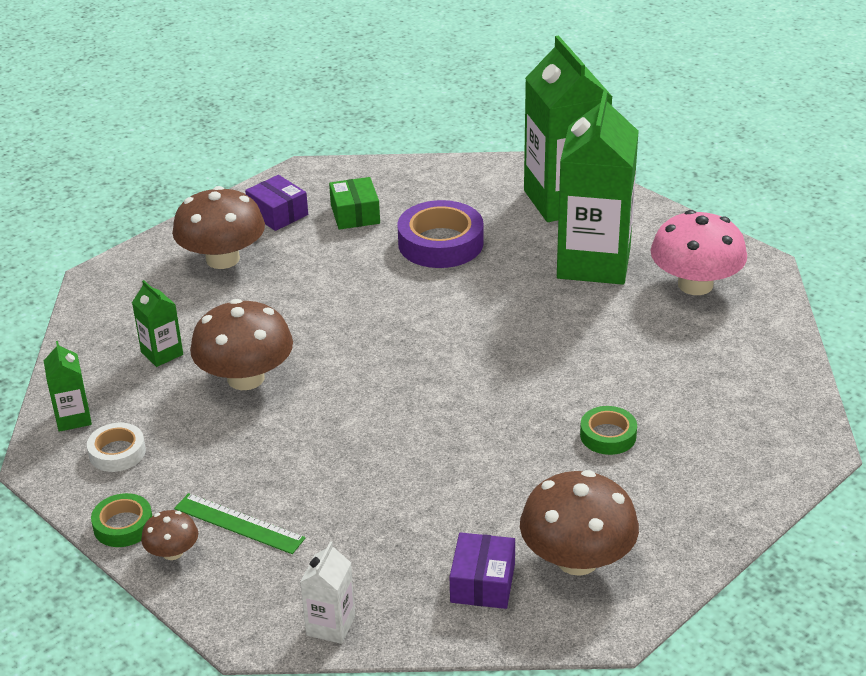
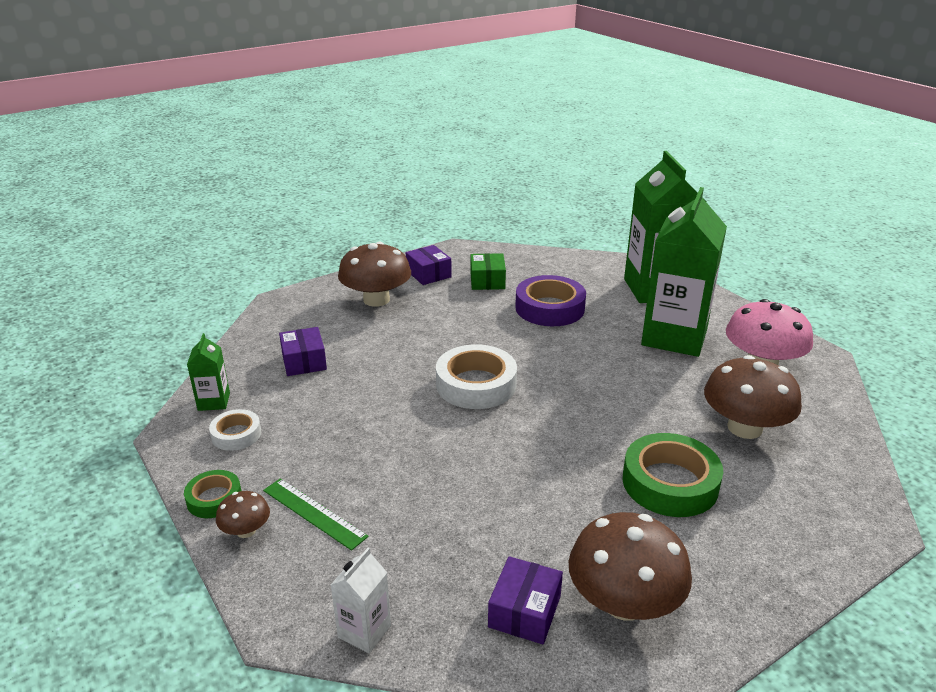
camera: 10 degrees right, 5 degrees down
(162, 353) = (304, 361): green carton -> purple box
(245, 378) = (363, 389): brown mushroom -> brown mushroom (744, 428)
(375, 354) = (476, 384): none -> white tape
(608, 435) = (670, 483): green tape -> green tape, size x1.80

